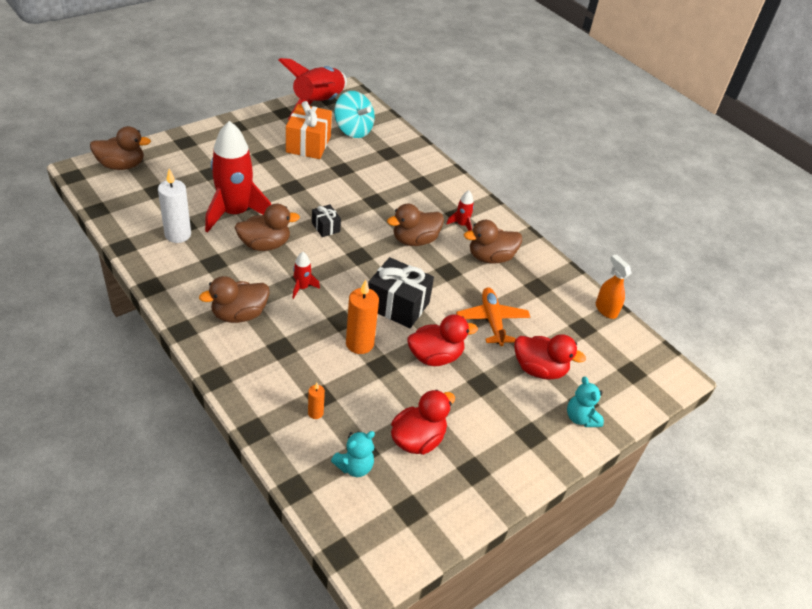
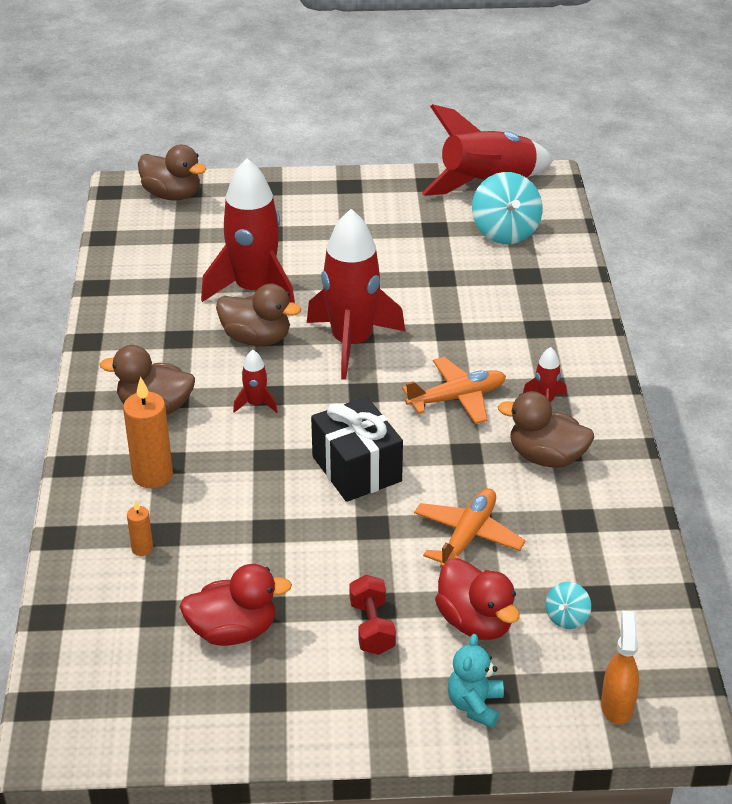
camera: 40 degrees right, 5 degrees down
(178, 235) = (166, 293): white candle -> none
(308, 144) = (425, 233): orange gift -> none
(326, 227) = (352, 343): black gift -> red rocket
(354, 466) = (132, 625): turquoise teddy bear -> none
(359, 344) = (265, 494): orange candle -> orange candle (152, 475)
(414, 240) = (457, 398): brown duck -> orange plane
(435, 356) = (347, 548): red duck -> none
(491, 399) = (372, 627): none -> red dumbbell
(579, 345) = (566, 617): none -> turquoise spinning top
(606, 309) = (658, 589): orange spray bottle -> orange spray bottle (617, 705)

